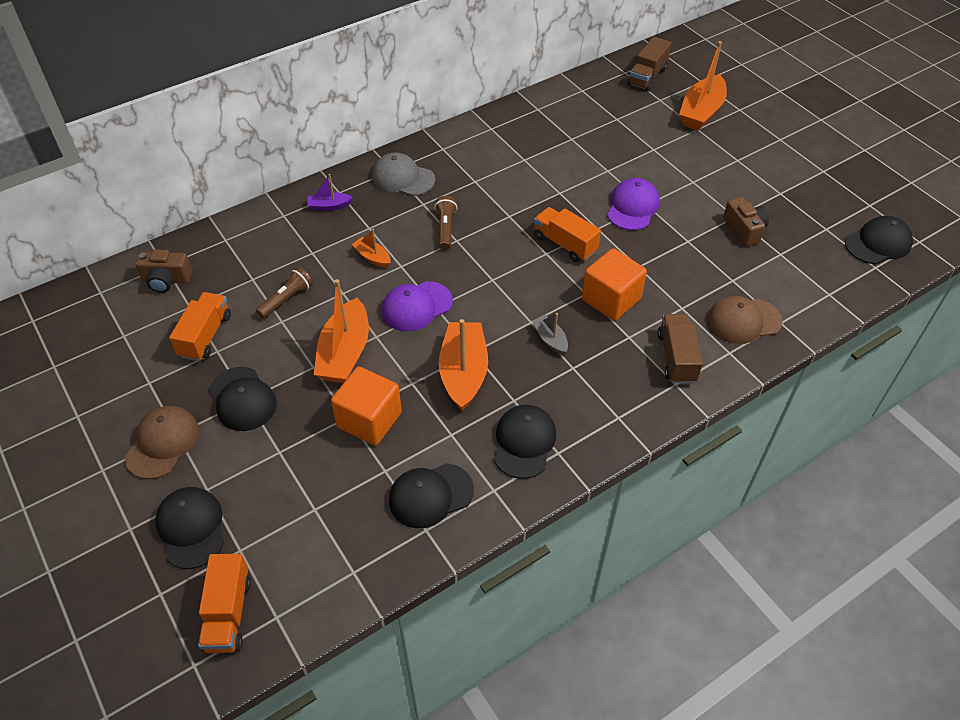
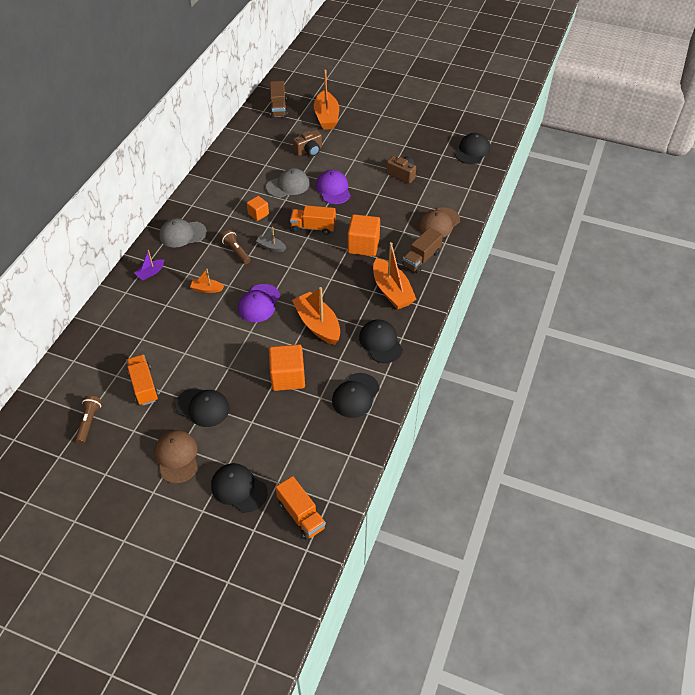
camera: 35 degrees left, 0 degrees up
(166, 280) = (84, 368): brown camera -> brown camera (309, 150)
(287, 299) = (176, 339): brown flashlight -> brown flashlight (89, 422)
(345, 353) = (240, 350): orange boat -> orange boat (392, 291)
(511, 195) = (258, 214): none -> orange cube
(550, 339) = (349, 283): grey boat -> grey boat (271, 247)
(578, 176) = (288, 185): none -> grey cap
(676, 358) = (421, 259): brown truck -> brown truck turned 105 degrees counterclockwise

